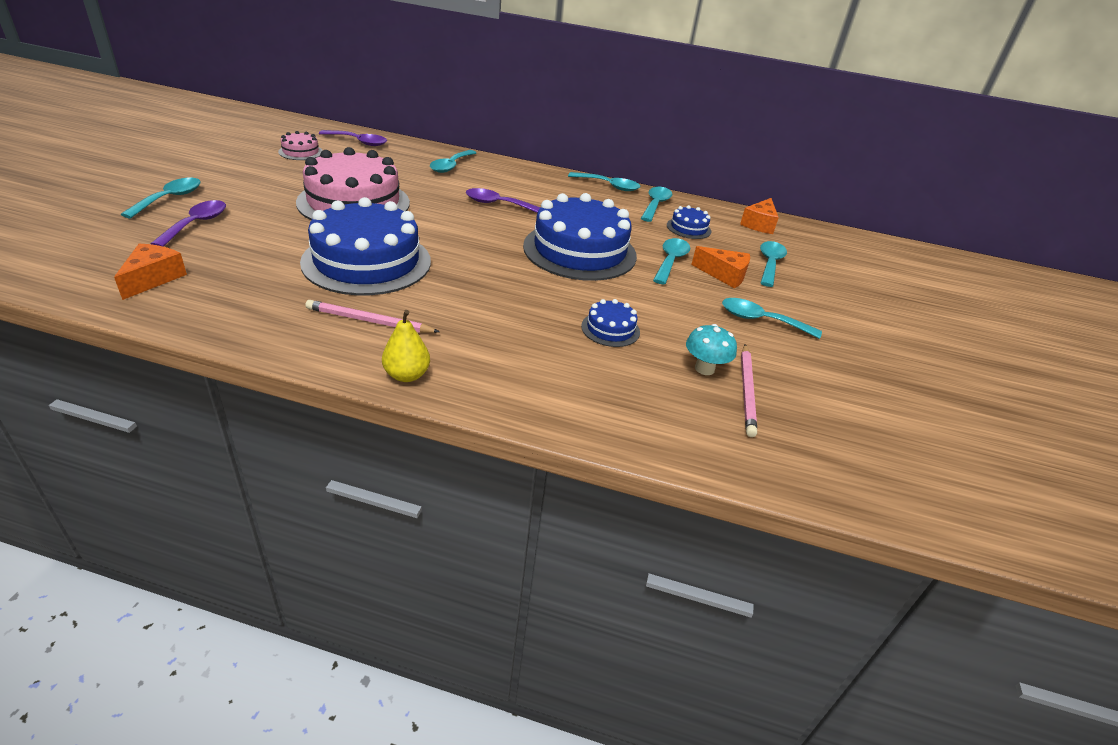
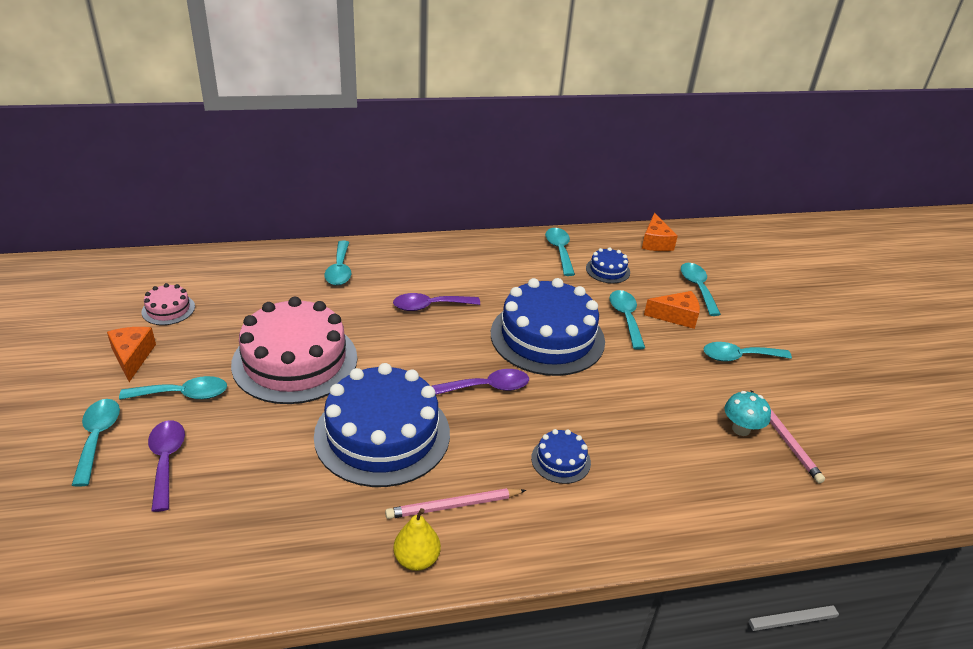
camera: 25 degrees left, 0 degrees up
(153, 278) = (201, 554): orange cheese -> orange cheese (132, 357)
(358, 142) = (215, 270): purple spoon -> purple spoon (488, 387)
(406, 375) = (540, 551): yellow pear -> yellow pear (416, 559)
(609, 186) = (502, 241): turquoise spoon -> turquoise spoon (183, 394)
(610, 329) = (645, 419): blue cake -> blue cake (561, 460)

